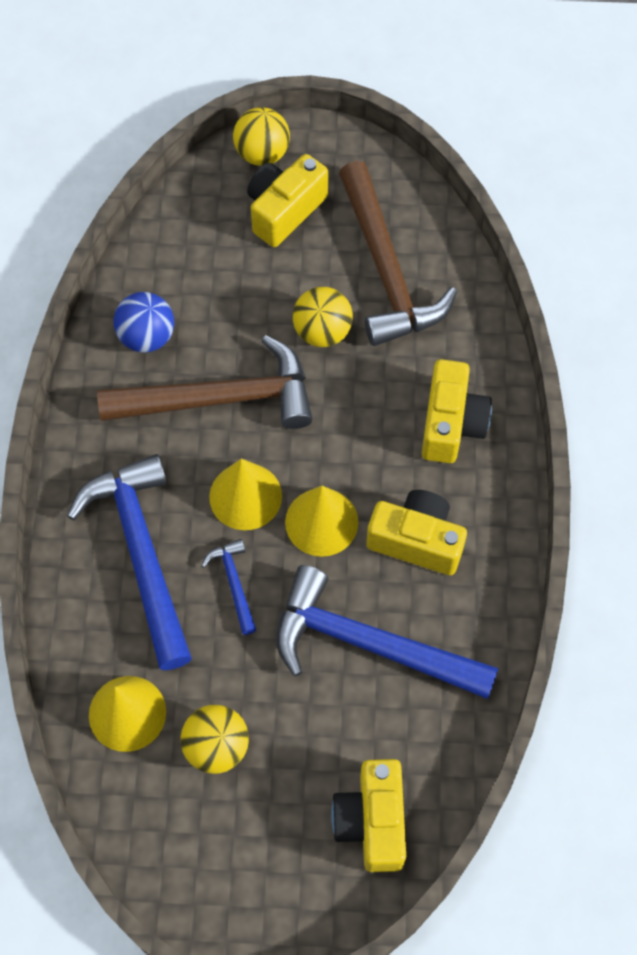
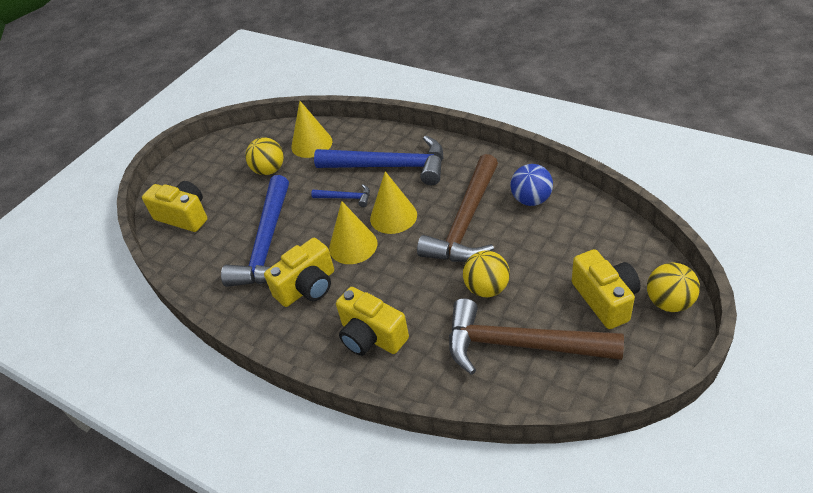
camera: 125 degrees right, 20 degrees down
(369, 644) = (267, 244): blue hammer -> blue hammer turned 135 degrees clockwise

